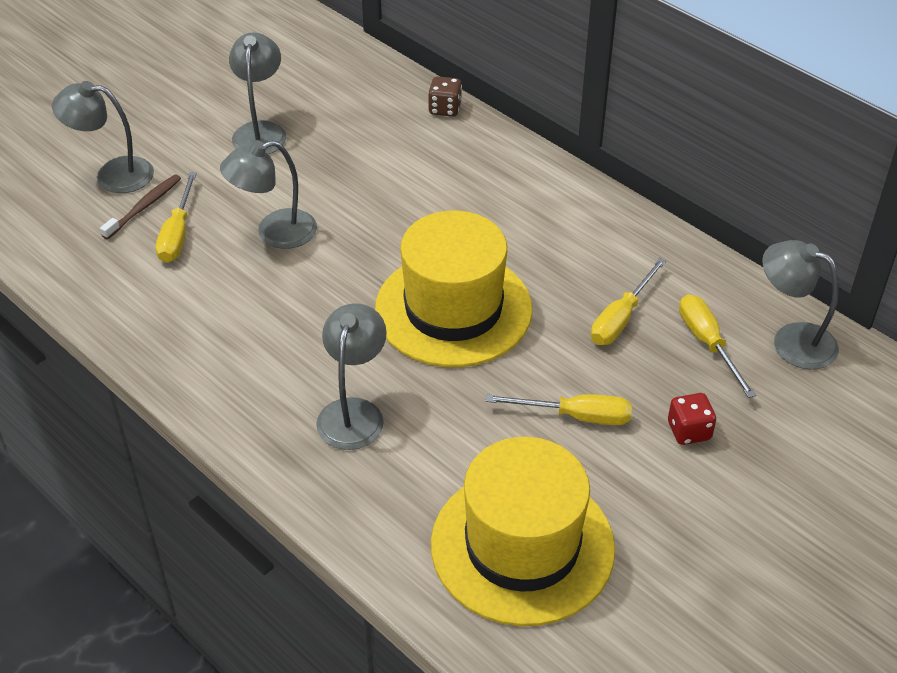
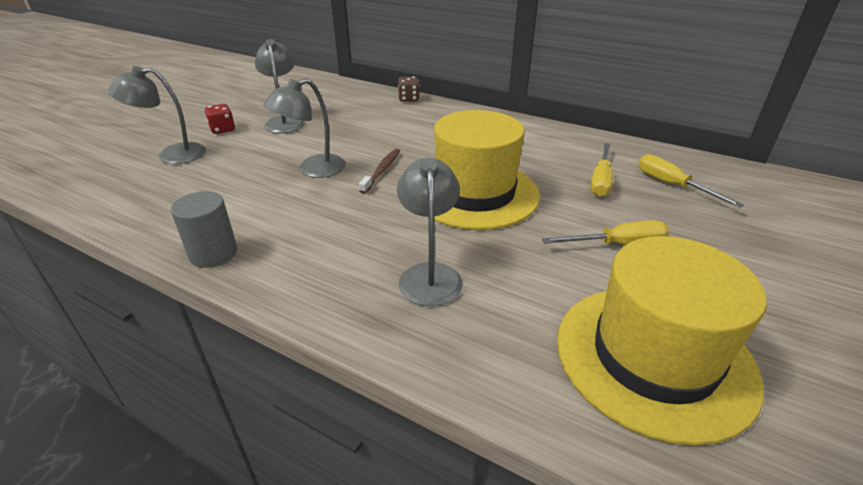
camera: 15 degrees left, 10 degrees down
(144, 207) = (201, 169): brown toothbrush -> brown toothbrush (382, 170)
(144, 341) = (213, 253): none -> grey cylinder
(177, 234) = (232, 180): yellow screwdriver -> none
(689, 431) = (711, 239): red dice -> red dice (222, 129)
(792, 340) = (725, 175): grey lamp -> none

